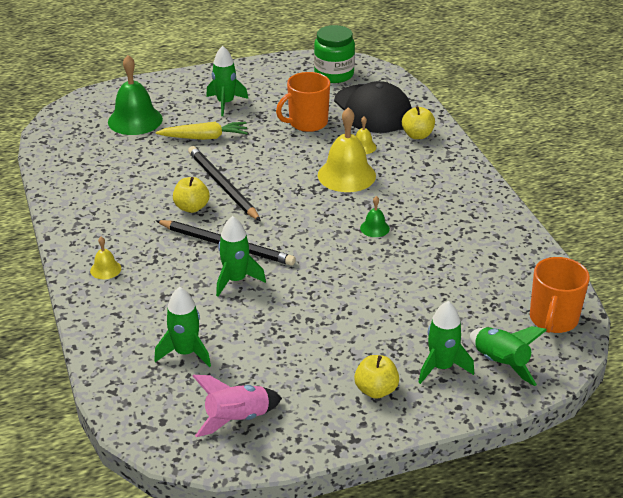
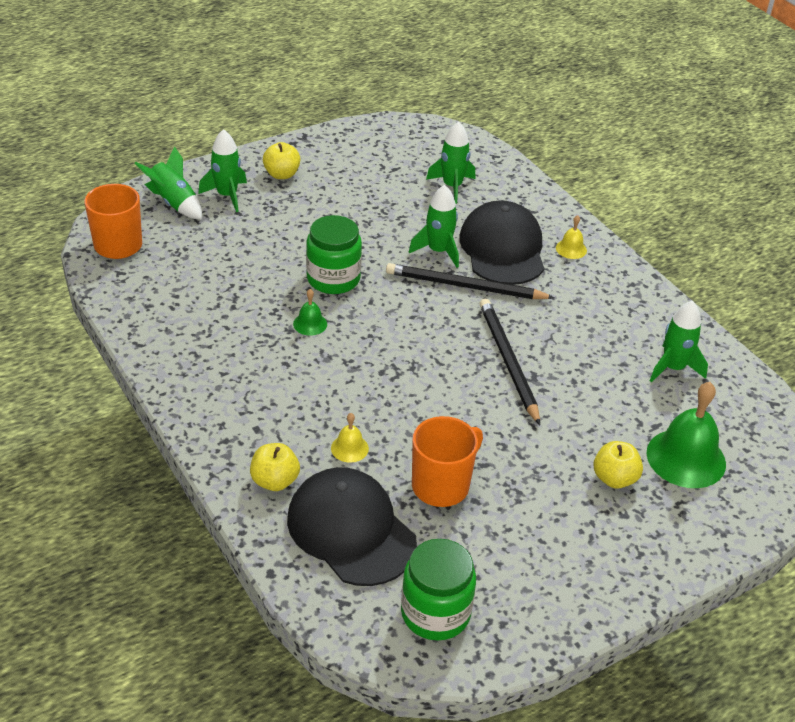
camera: 165 degrees right, 5 degrees up
(172, 276) = (502, 249): none -> black cap
(191, 207) = (527, 327): yellow apple -> yellow apple (614, 478)
(204, 137) = (572, 437): yellow carrot -> none
(222, 185) = (508, 361): black pencil -> black pencil turned 150 degrees counterclockwise
(225, 103) = (579, 512): green rocket -> green rocket (673, 368)
(237, 419) = (387, 147): pink rocket -> none
(345, 264) = (333, 279): none -> green jar
(346, 175) = (360, 396): yellow bell -> none

